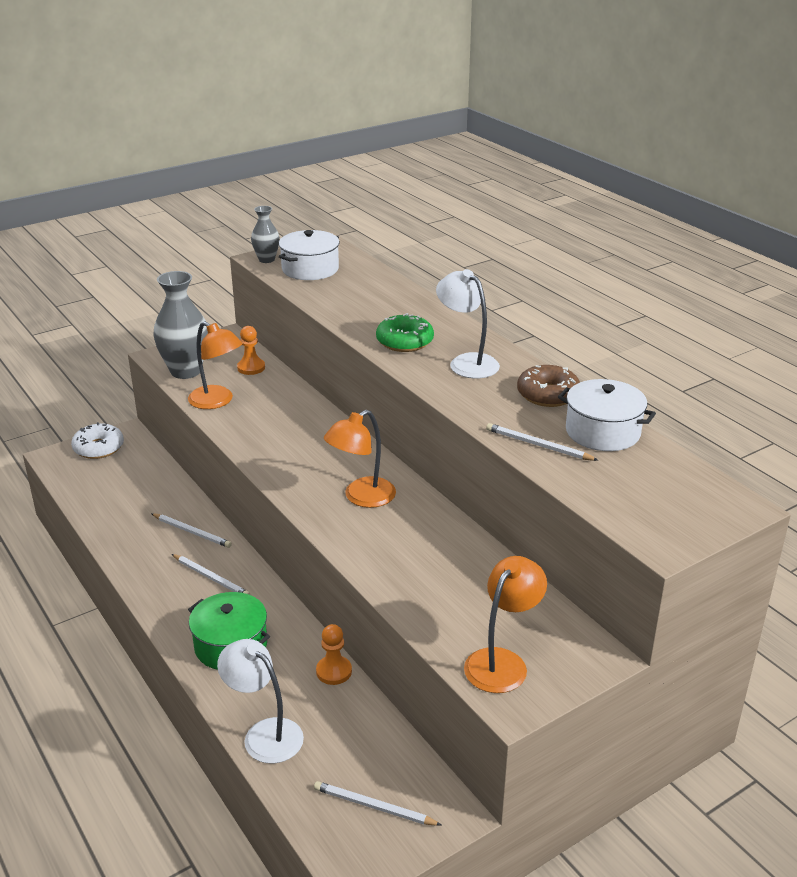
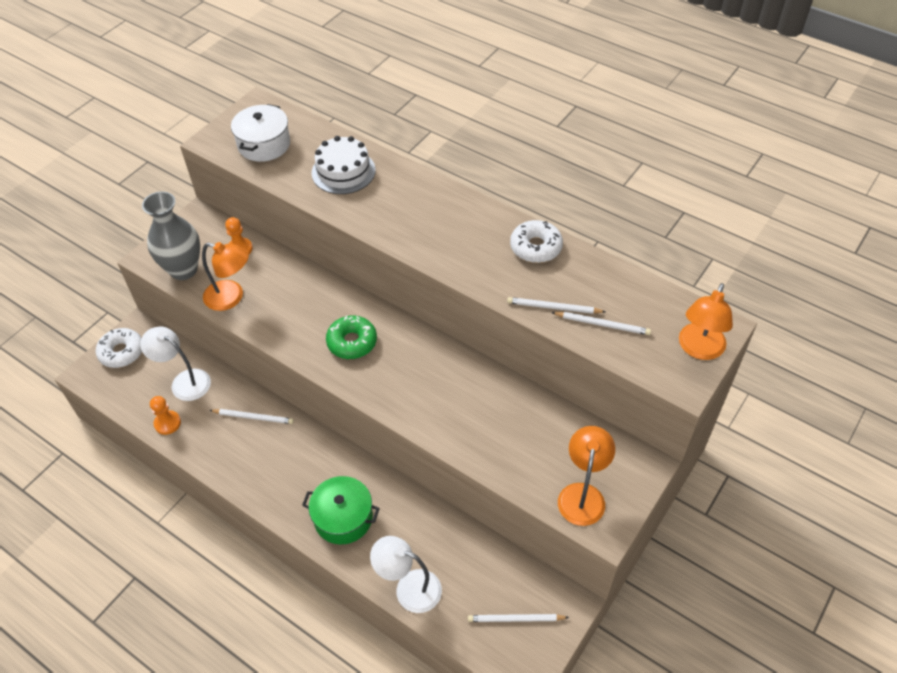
camera: 20 degrees left, 20 degrees up
(211, 578) = (293, 458): white pencil -> white pencil (602, 324)
(266, 259) = (217, 142): grey vase -> none
(334, 671) = (433, 514): orange pawn -> orange pawn (167, 423)
(361, 497) = (406, 368): orange lamp -> orange lamp (699, 349)
(376, 301) = (343, 171): none -> white cake
(404, 342) = (393, 217): green donut -> green donut (352, 342)
(467, 362) = (455, 227): white lamp -> white lamp (184, 381)
(548, 394) = (535, 247): brown donut -> white donut
(602, 432) = (594, 278): white pot -> none

